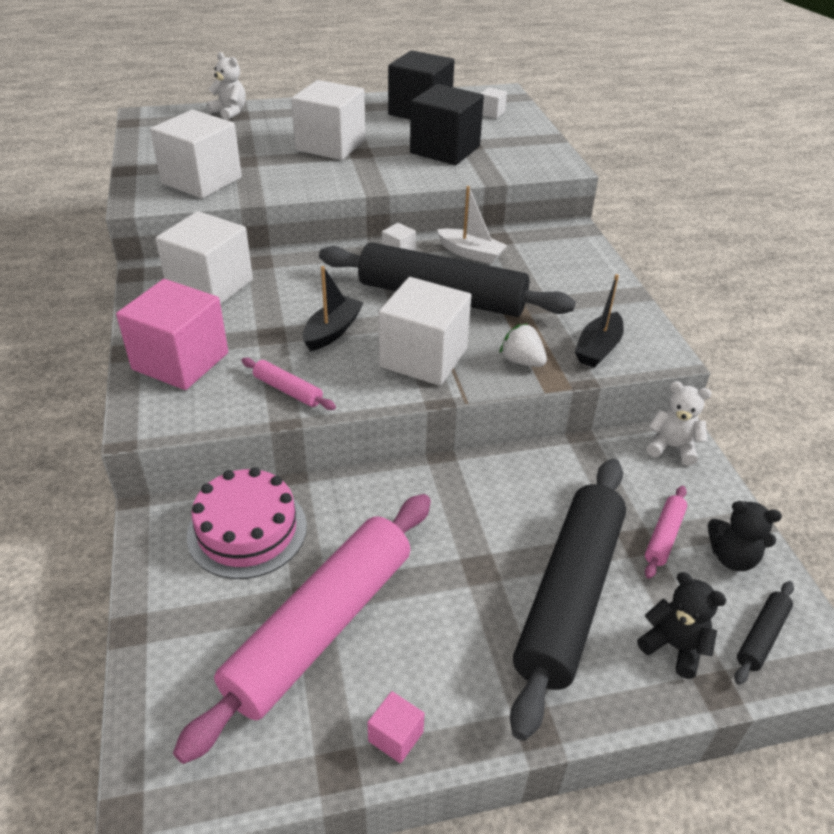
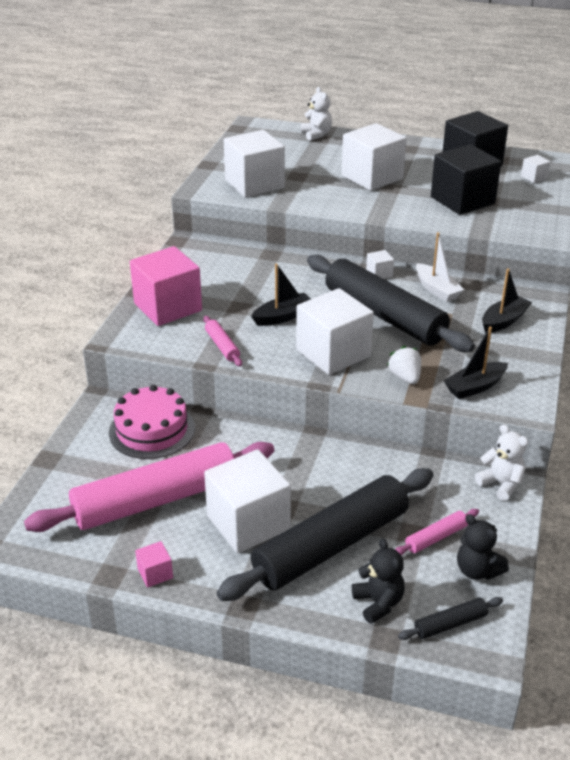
camera: 30 degrees right, 5 degrees down
(210, 285) = (223, 262): white cube -> white cube (248, 523)
(562, 268) = (503, 321): none -> black boat

